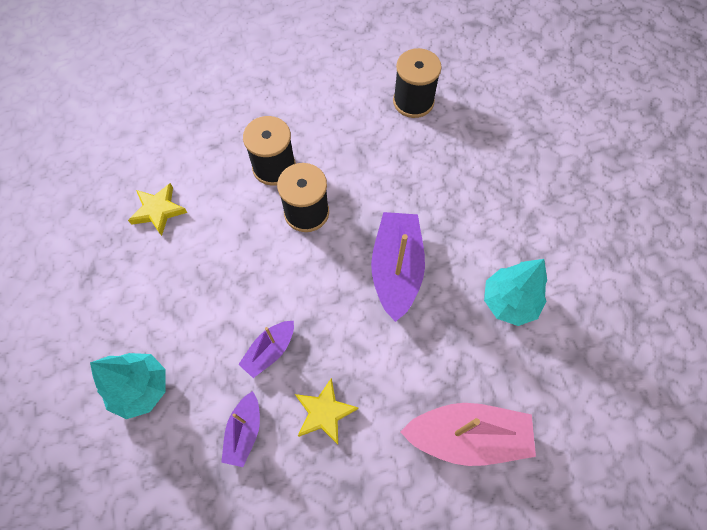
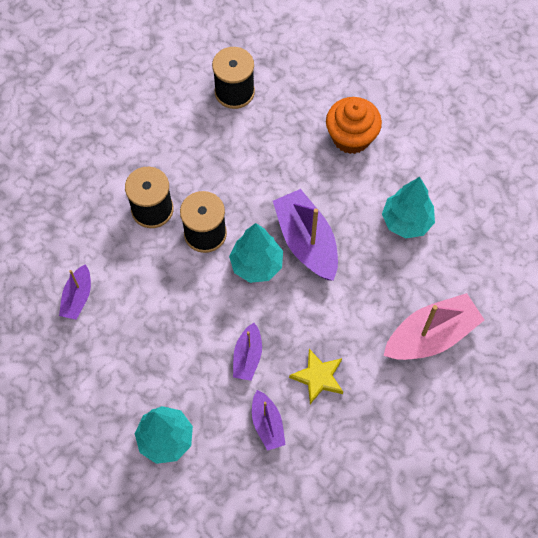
camera: 30 degrees left, 0 degrees up
(158, 210) = (77, 297): yellow star -> purple boat
(335, 266) = (256, 265): none -> turquoise tree
(500, 193) = (351, 137): none -> orange cupcake

